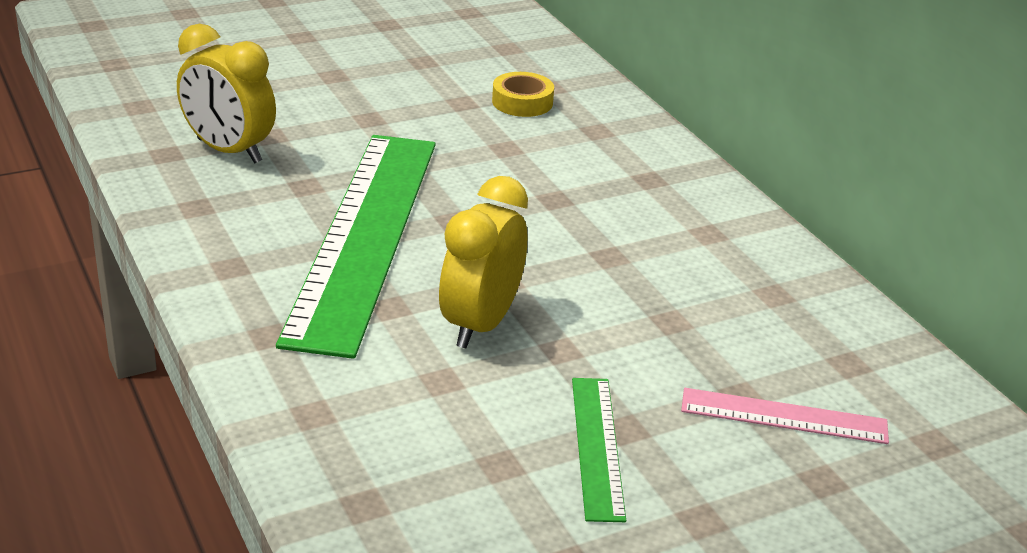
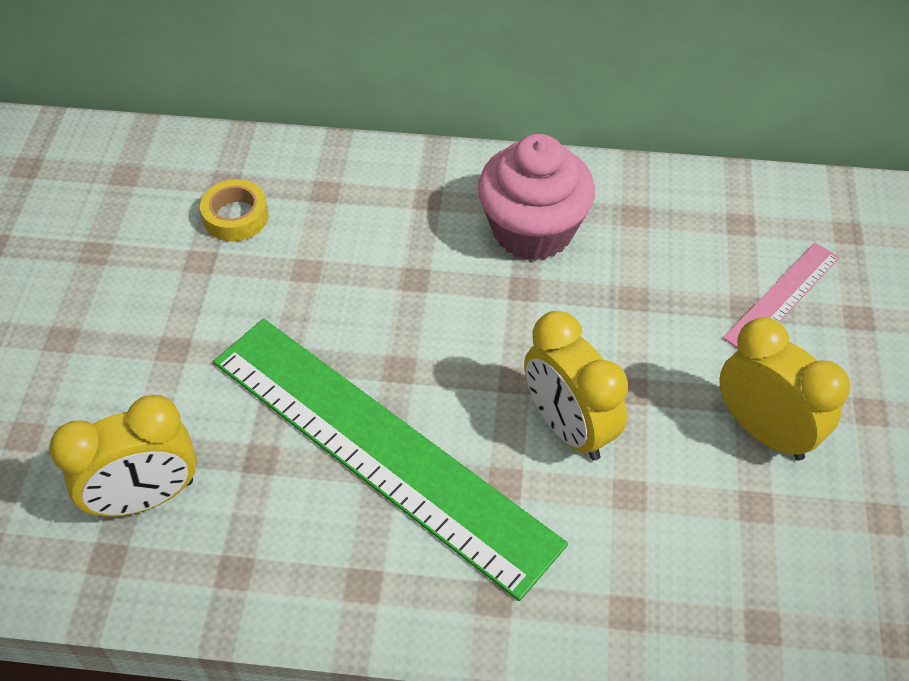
camera: 55 degrees left, 20 degrees up
(597, 446) = (764, 431): green ruler -> yellow clock
(681, 242) = (532, 230): none -> pink cupcake

